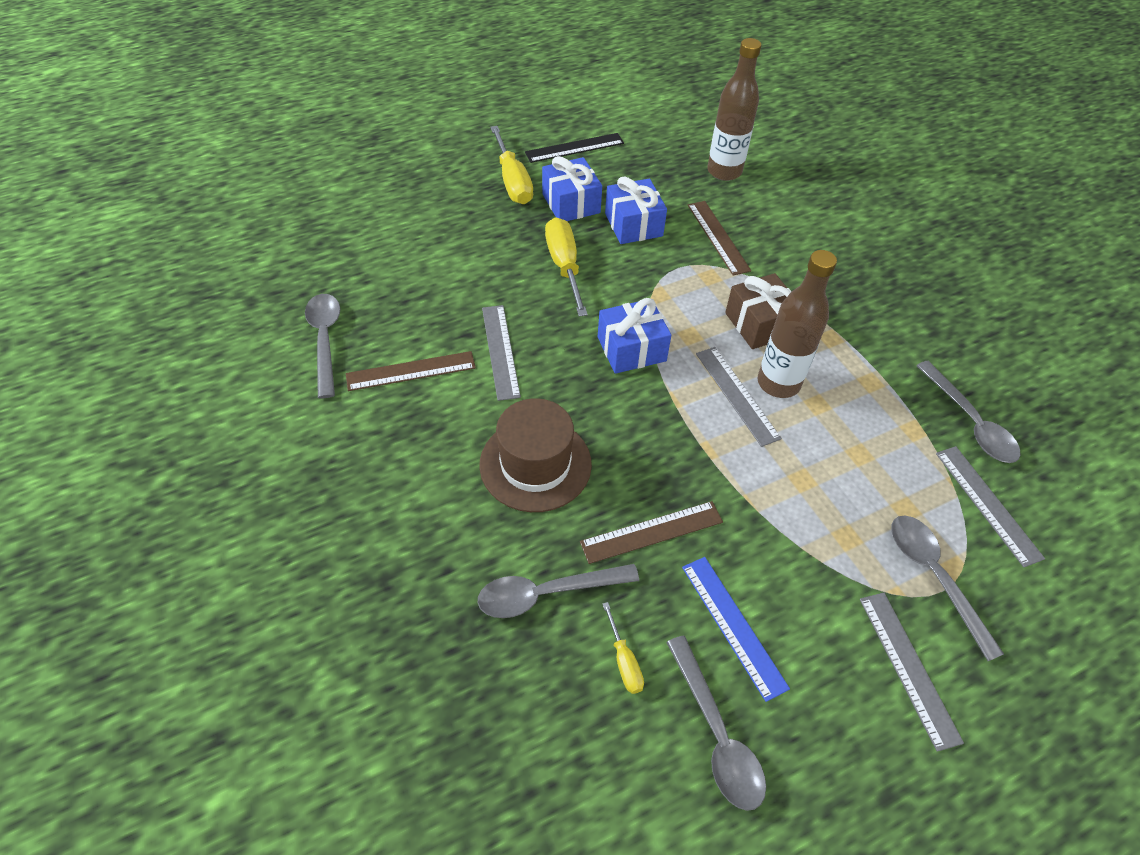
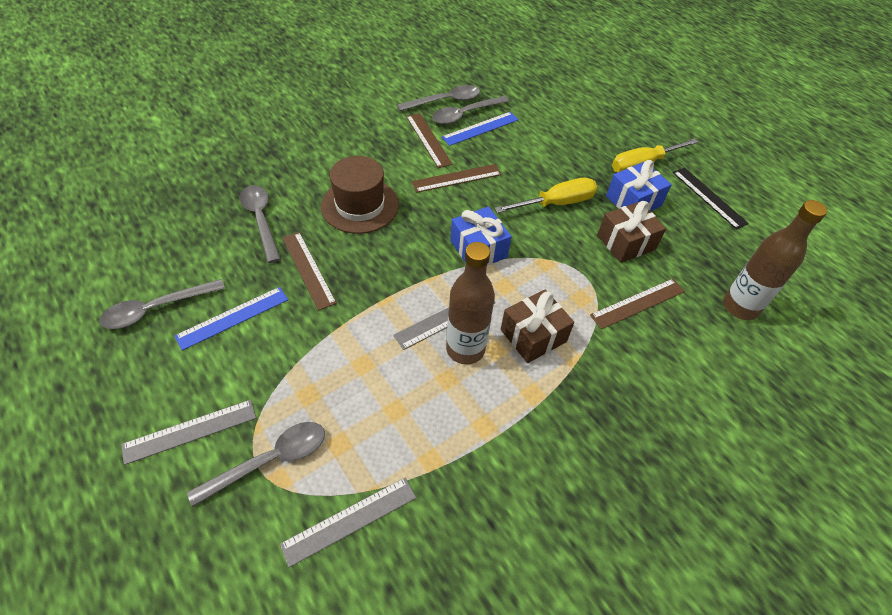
camera: 80 degrees right, 0 degrees up
(402, 311) = (480, 128): none -> blue ruler
(500, 351) = (456, 178): grey ruler -> brown ruler
(624, 662) = (211, 260): yellow screwdriver -> none
(633, 225) = (626, 242): blue gift -> brown gift
(970, 422) = (451, 518): grey spoon -> grey spoon (465, 114)

